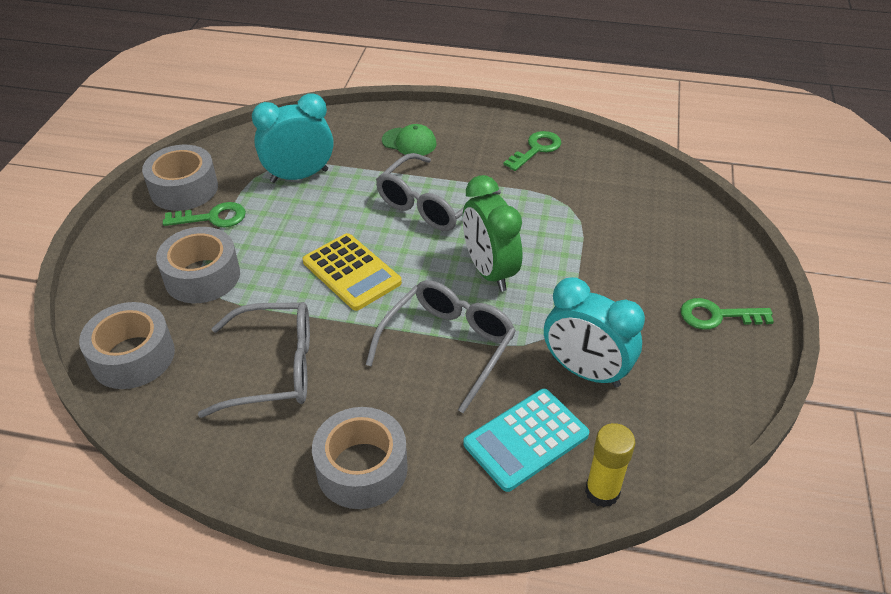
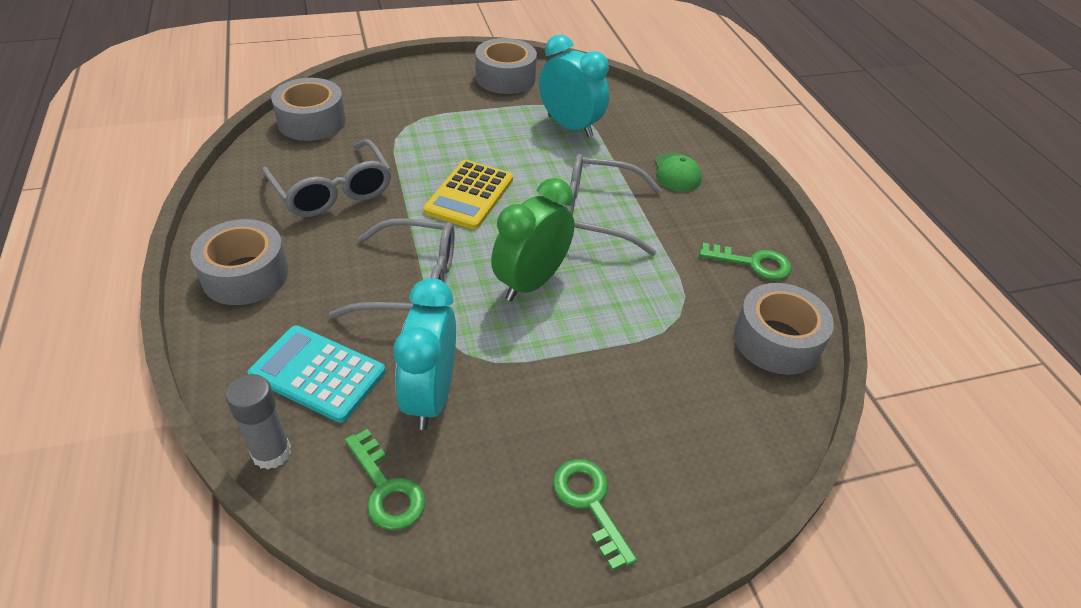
camera: 60 degrees right, 0 degrees up
(202, 276) = (413, 121): grey tape -> grey tape (776, 340)
(212, 218) = (482, 102): green key -> green key (386, 488)
(602, 492) = (271, 453): yellow glue stick -> grey glue stick

